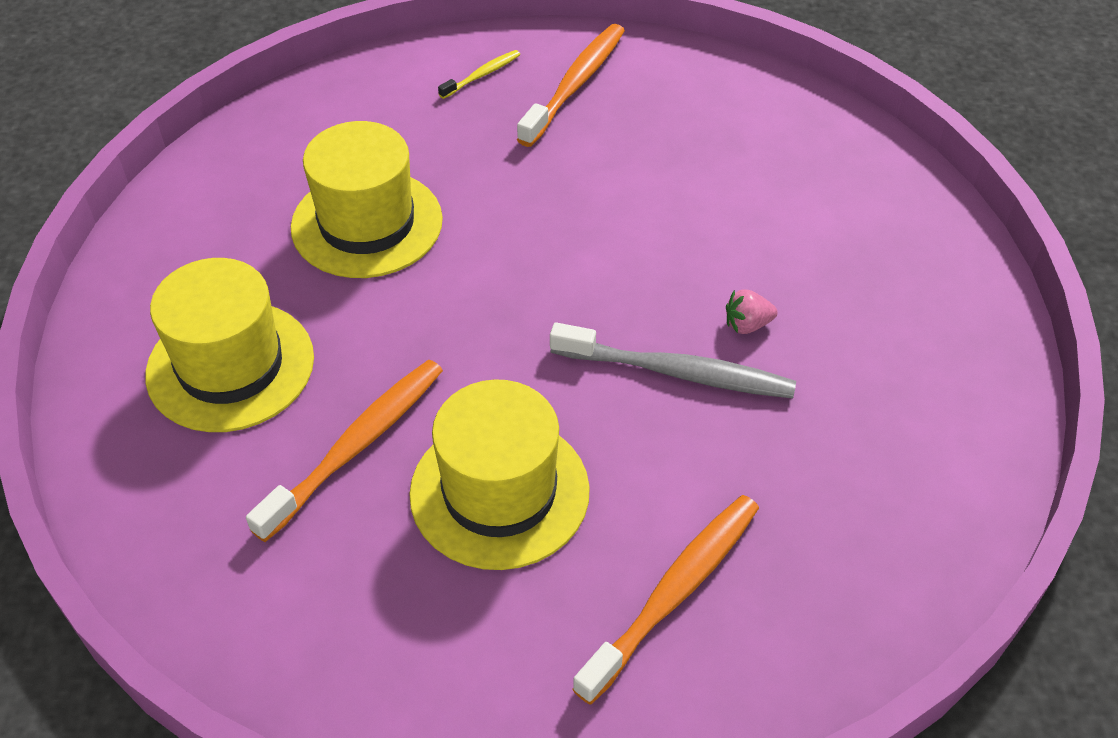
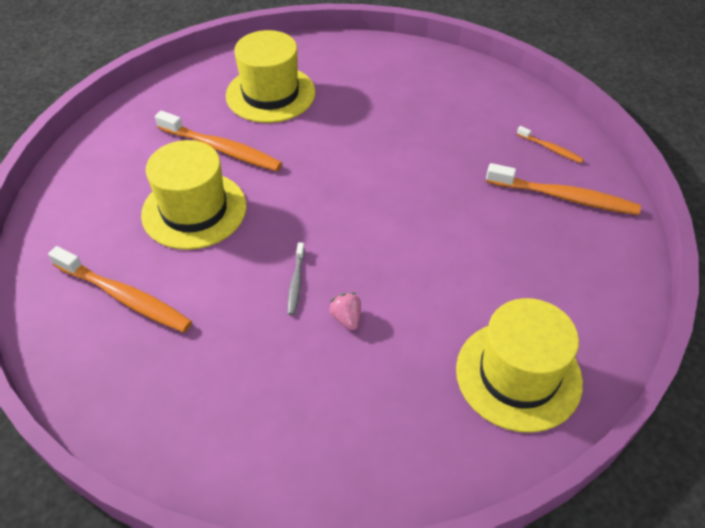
camera: 80 degrees right, 0 degrees up
(367, 223) = (390, 122): yellow hat -> yellow hat (518, 375)
(482, 75) = (550, 149): yellow toothbrush -> orange toothbrush
(677, 372) = (296, 283): grey toothbrush -> grey toothbrush, size x0.51

